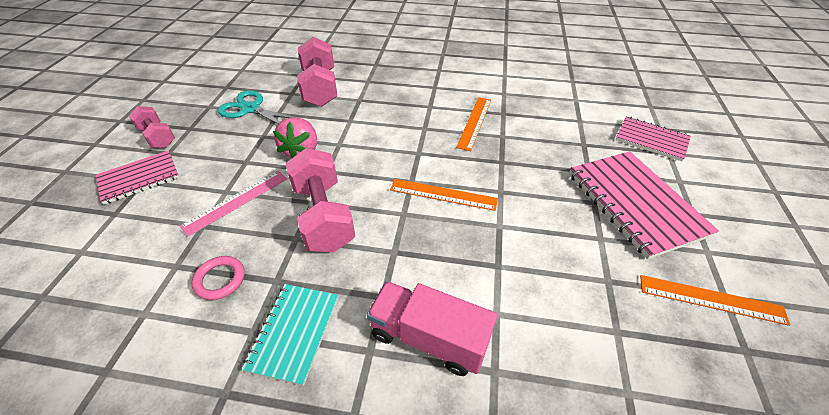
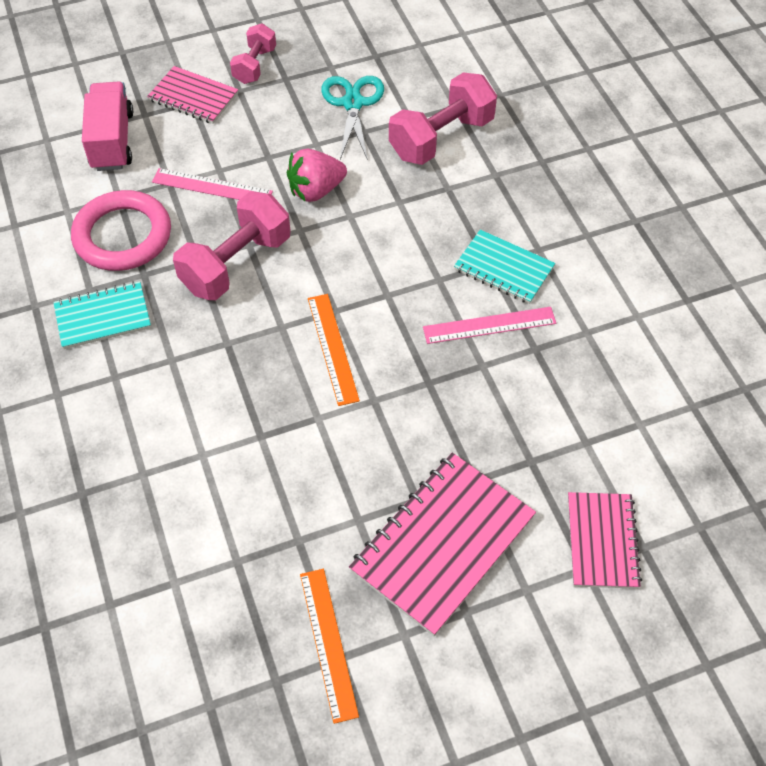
camera: 60 degrees right, 10 degrees up
(220, 279) = (123, 235): pink ring -> pink ring, size x2.02
(429, 337) = (149, 413): pink truck -> pink truck (112, 141)
(437, 103) = (503, 269): none -> turquoise notebook
(474, 122) = (489, 325): orange ruler -> pink ruler

